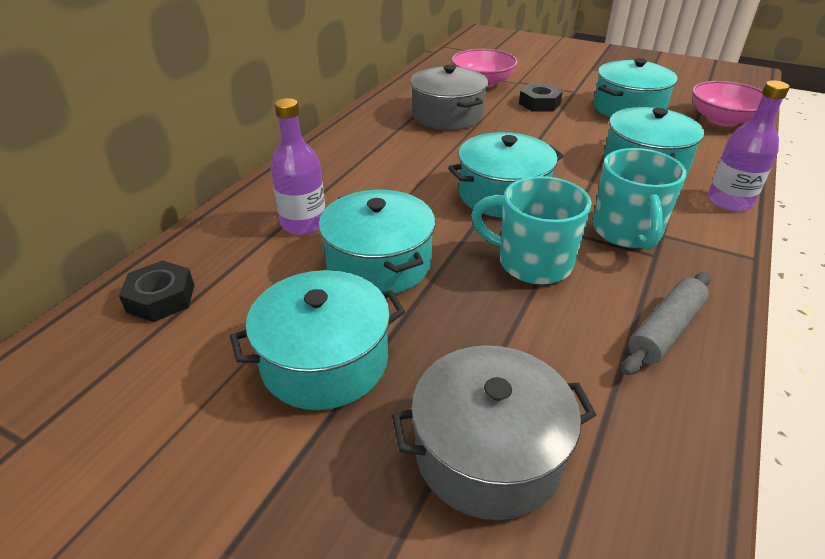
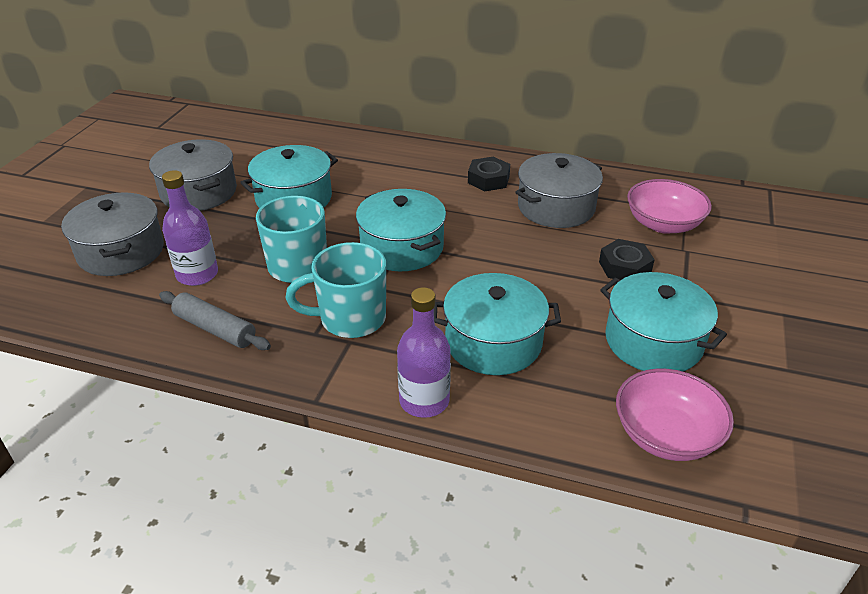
camera: 80 degrees right, 0 degrees up
(161, 298) = (256, 133): black nut -> black nut (488, 179)
(303, 223) = (340, 163): purple bottle -> purple bottle (197, 274)
(325, 361) = (199, 192): turquoise pot -> grey pot

